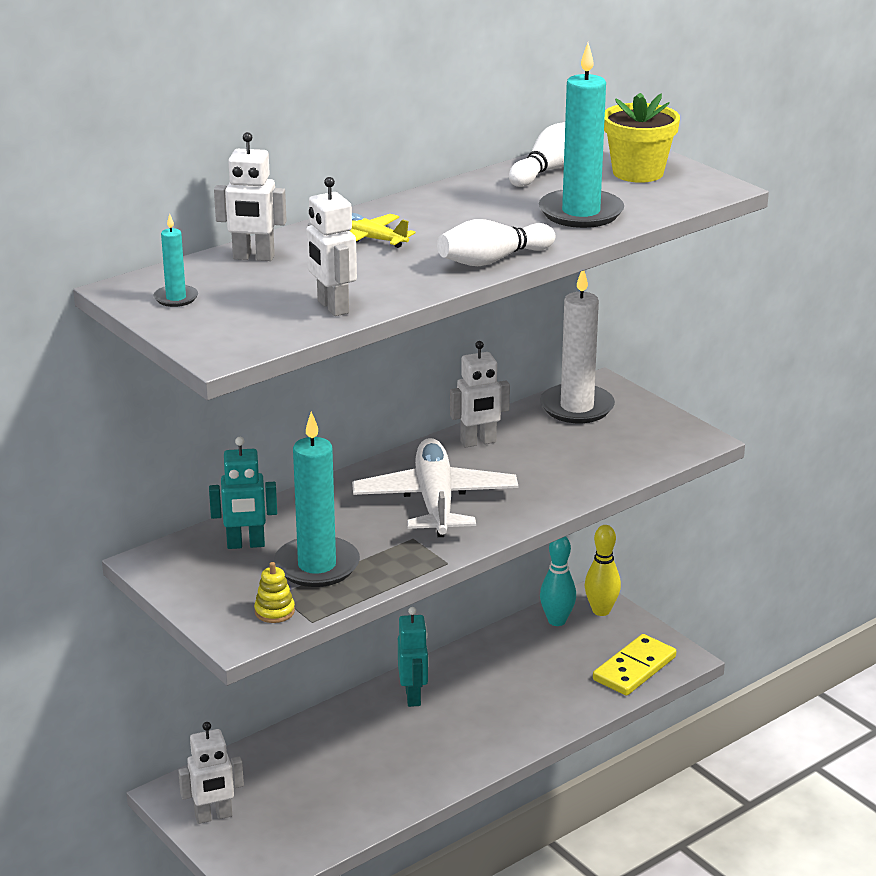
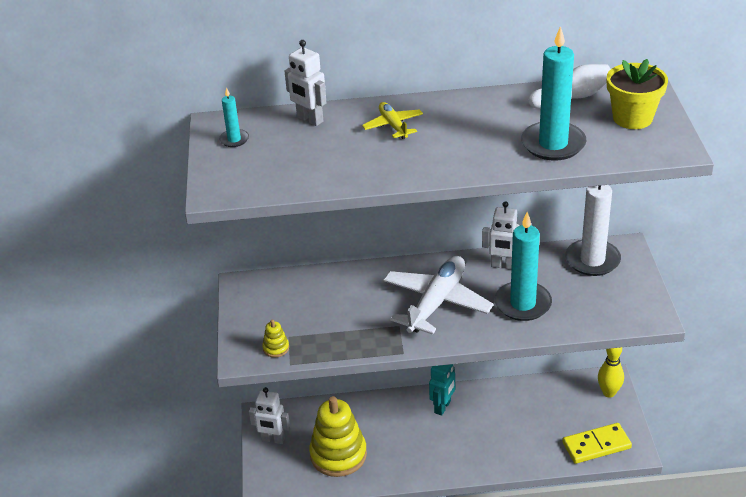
camera: 35 degrees right, 10 degrees up
(246, 544) = (301, 292): turquoise robot -> none
(317, 566) = (326, 324): turquoise candle -> turquoise candle (523, 304)
(322, 798) = (338, 455): none -> yellow stacking toy
(332, 307) = (312, 177): white robot -> none
(492, 260) = (450, 169): white bowling pin -> none
(557, 621) = (573, 388): turquoise bowling pin -> none

